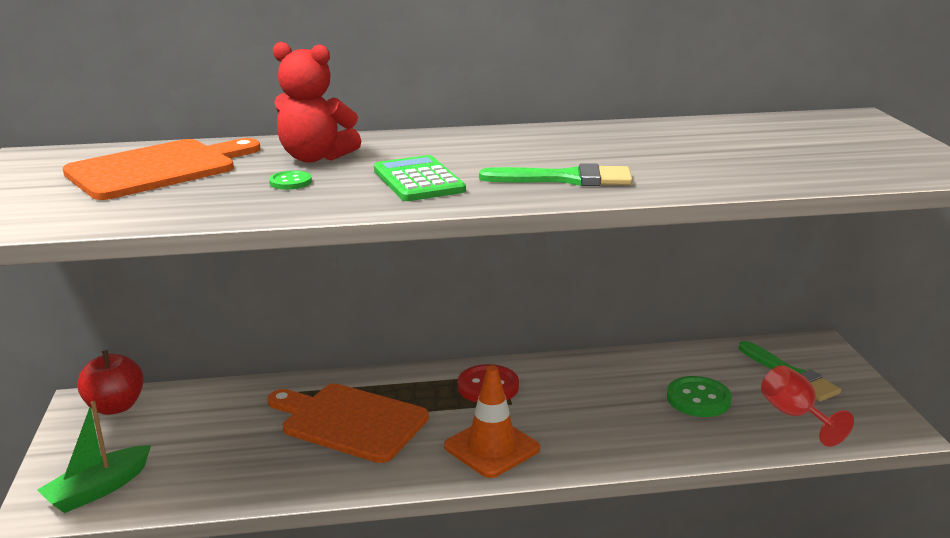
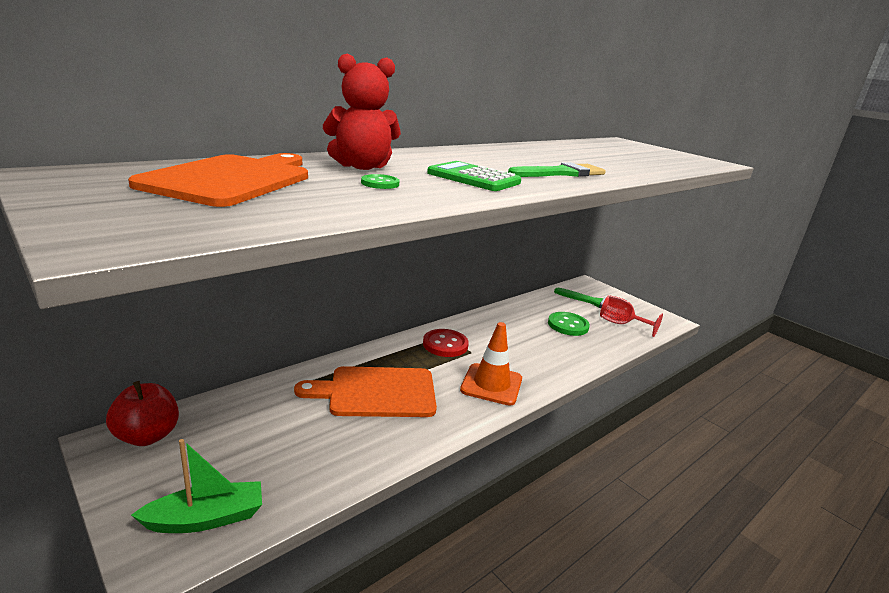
camera: 35 degrees left, 0 degrees up
(98, 489) = (206, 518): green boat -> green boat turned 120 degrees counterclockwise

